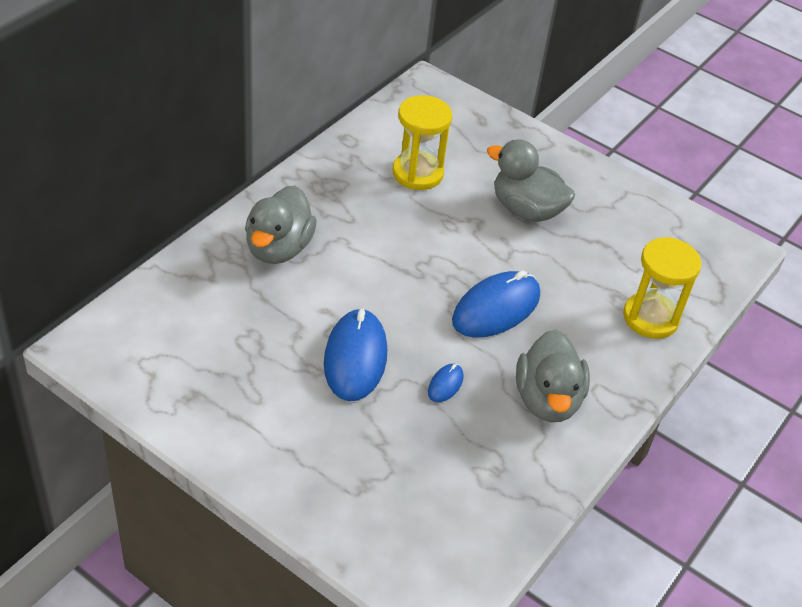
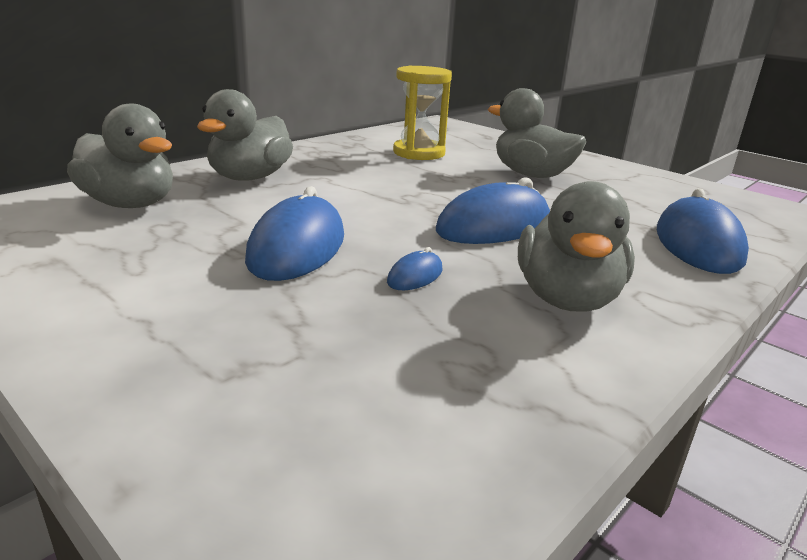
camera: 10 degrees right, 20 degrees down
(203, 308) = (130, 204): none -> grey duck
(650, 318) = (698, 244): yellow hourglass -> blue mouse

